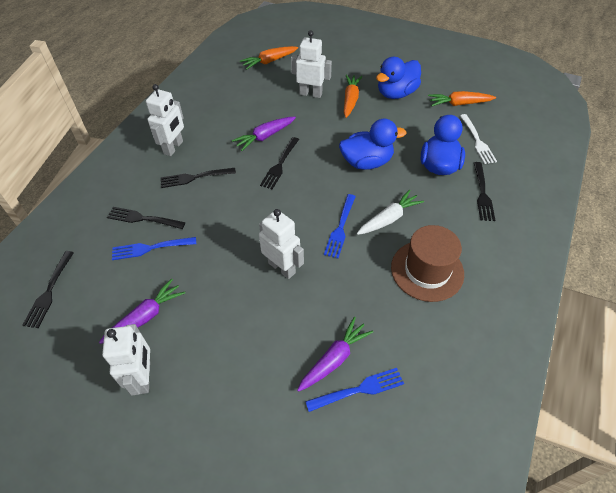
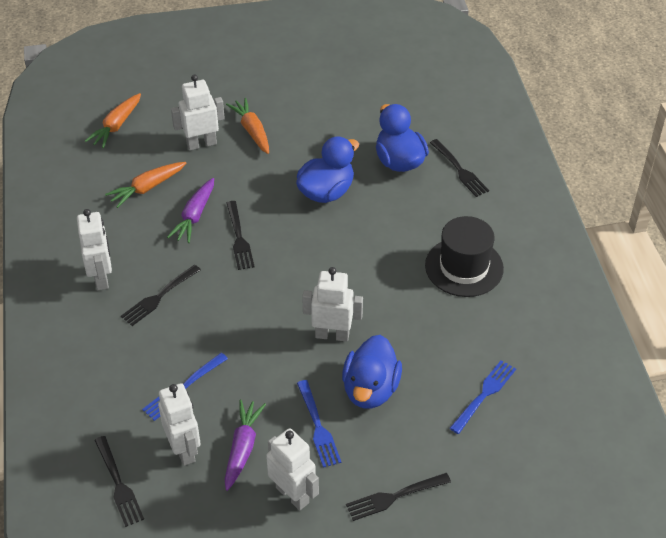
camera: 35 degrees left, 5 degrees down
(109, 293) = (184, 450): none -> white robot
(143, 219) = (145, 365): black fork -> black fork (395, 496)
(334, 358) = (445, 383): purple carrot -> none
(340, 227) = (355, 269): blue fork -> blue fork (317, 426)
(389, 218) = (393, 237): white carrot -> none
(396, 93) = (295, 101): blue duck -> blue duck (370, 389)
(427, 270) = (464, 267): brown hat -> black hat
(458, 104) = (368, 84): orange carrot -> orange carrot (147, 188)
(477, 140) = (416, 117): white fork -> none

